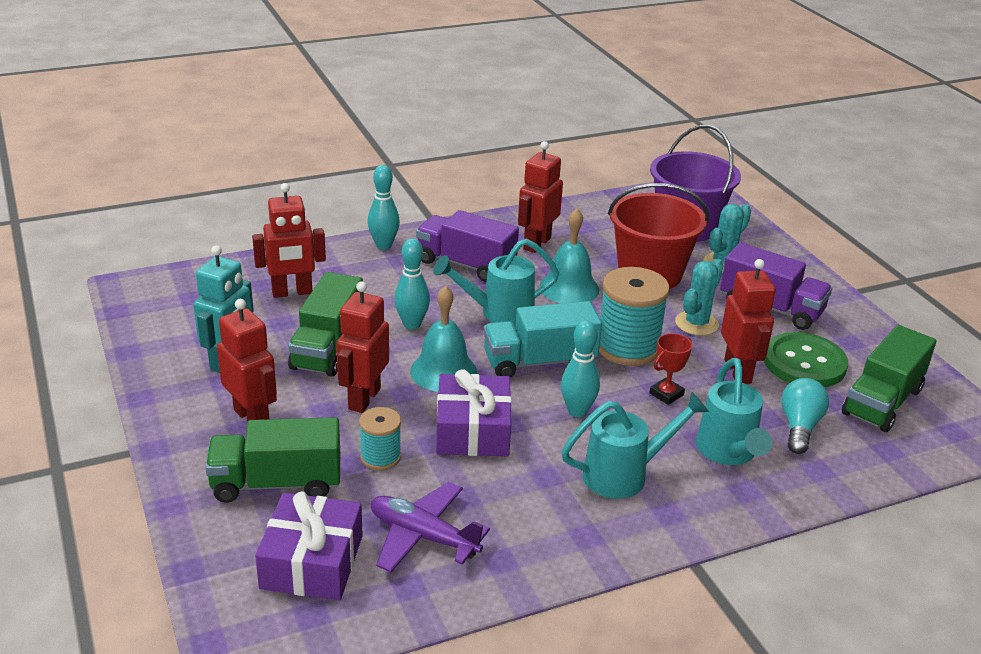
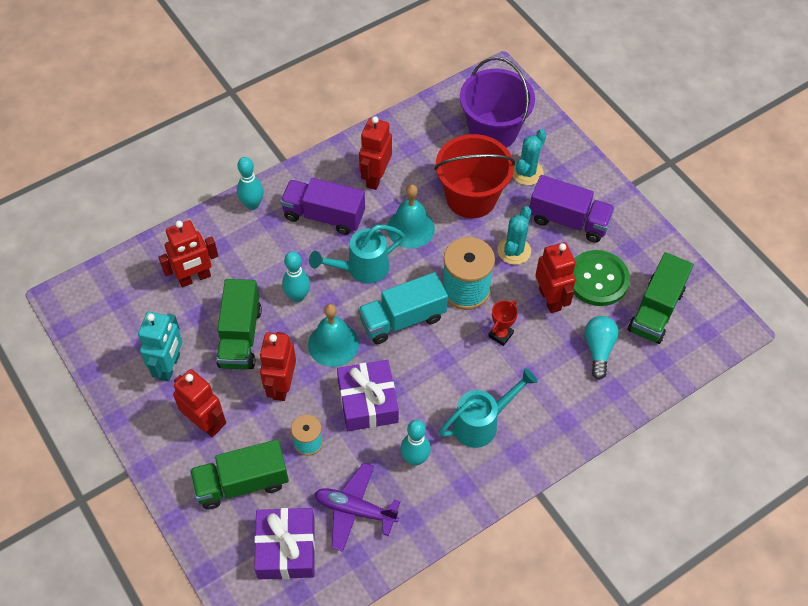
camera: 10 degrees left, 25 degrees up
(577, 411) = (439, 366): turquoise bowling pin -> turquoise bowling pin (415, 459)
(728, 453) = (551, 386): turquoise watering can -> none

